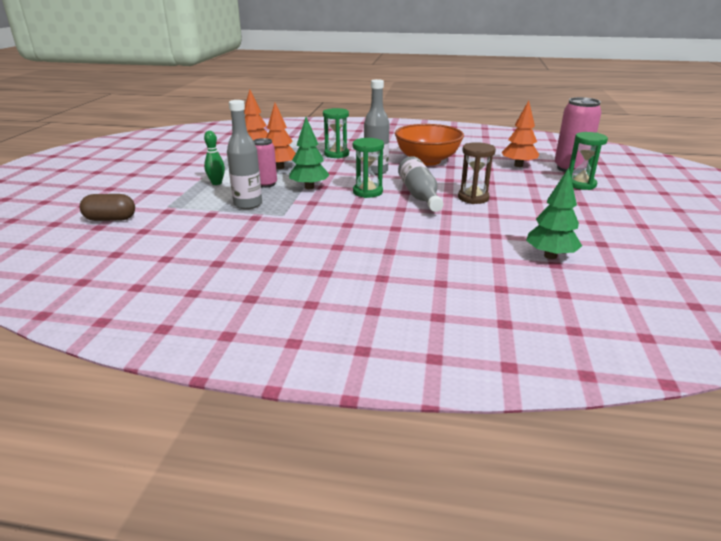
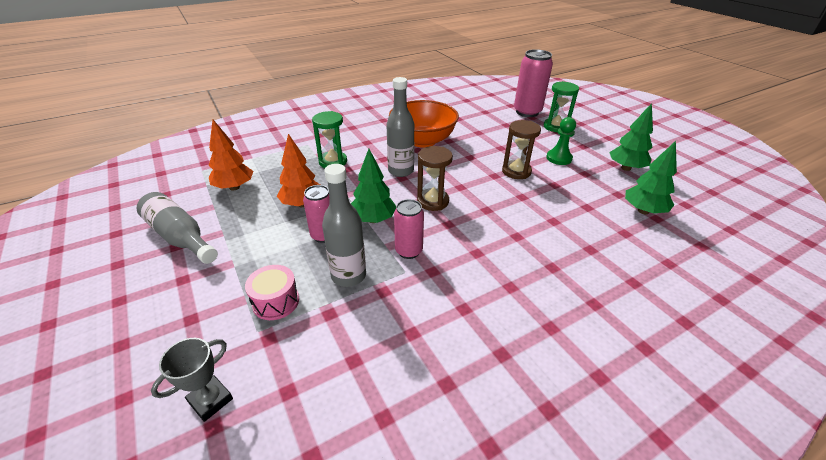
camera: 40 degrees left, 10 degrees up
(110, 219) = (210, 400): brown capsule -> grey trophy
(194, 200) = (276, 301): none -> pink drum
(216, 183) = (264, 261): green bowling pin -> none
(303, 207) = (408, 251): none -> pink can
(367, 192) = (433, 201): green hourglass -> brown hourglass
(419, 195) = (477, 186): grey bottle -> grey bottle (180, 237)
(518, 165) = (492, 121): orange tree -> none
(535, 203) = (559, 158): none -> green pawn
(599, 228) = (625, 168): none -> green tree

